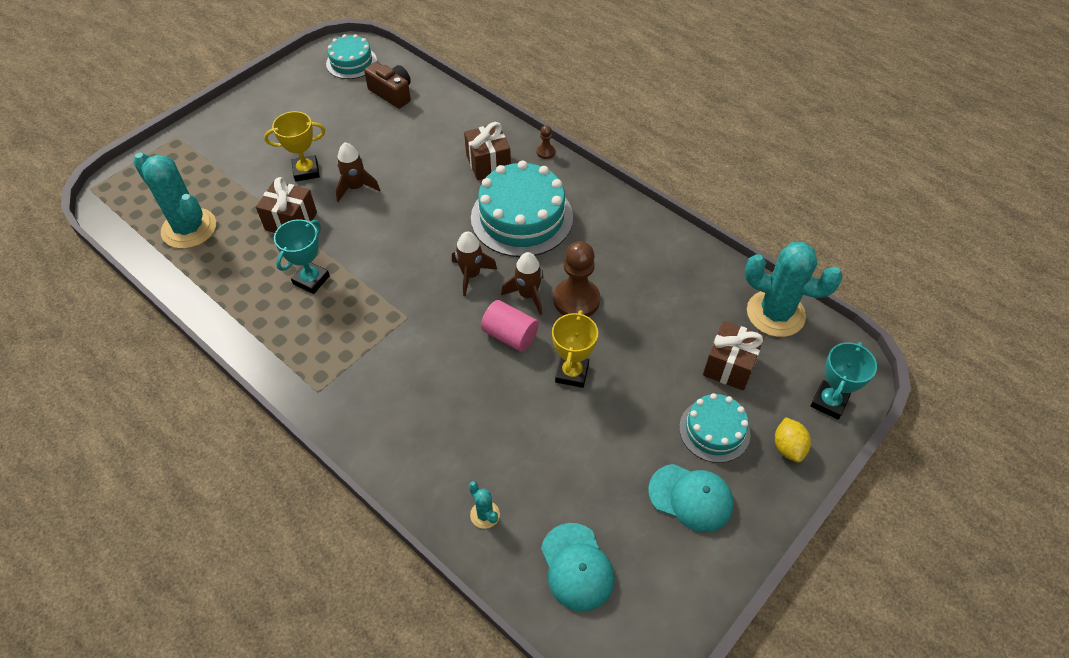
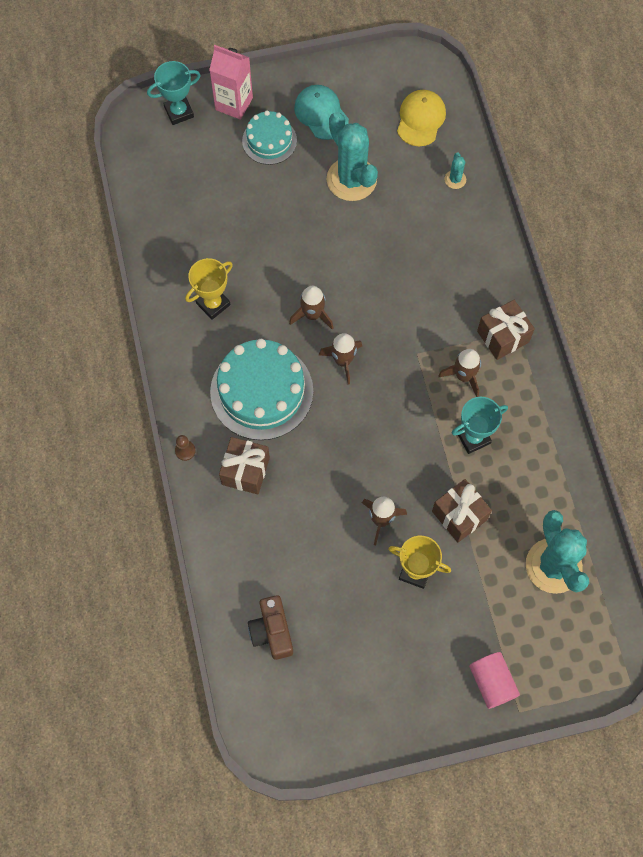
camera: 145 degrees left, 15 degrees up
(350, 322) = (463, 376): none -> brown rocket
(351, 62) = (284, 714): turquoise cake -> none
(510, 335) = (351, 290): pink cylinder -> pink cylinder (492, 682)
(572, 373) = (329, 234): yellow trophy -> yellow trophy (213, 304)
(576, 300) = (280, 288): brown pawn -> none
(577, 567) = (420, 119): turquoise cap -> yellow cap
(729, 366) = (218, 173): brown gift -> brown gift (503, 336)
(775, 313) = (148, 187): turquoise cactus -> turquoise cactus (351, 179)
(788, 447) = (234, 104): yellow lemon -> pink carton

